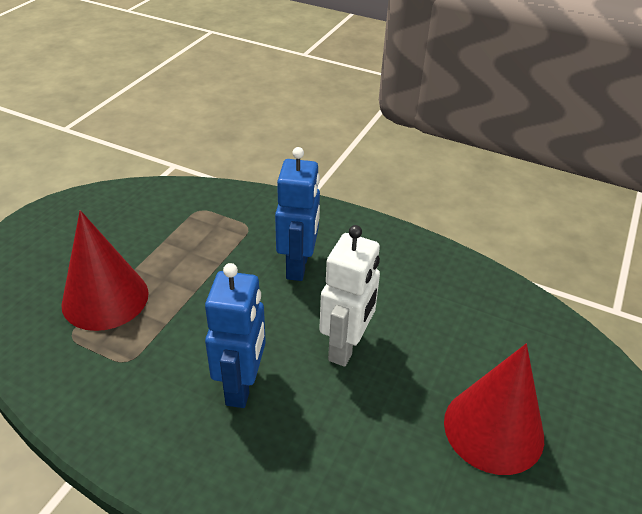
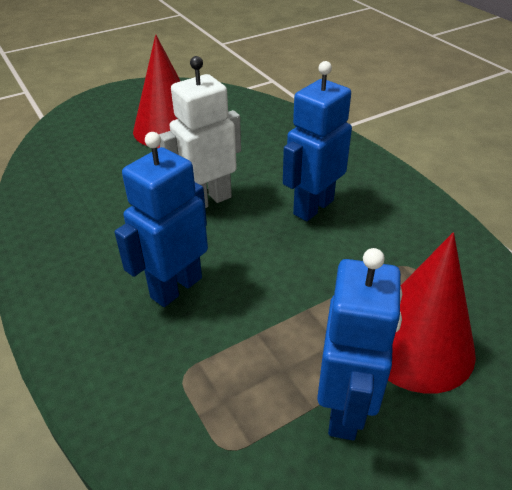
camera: 145 degrees left, 0 degrees up
(143, 246) = (345, 409): none -> blue robot

